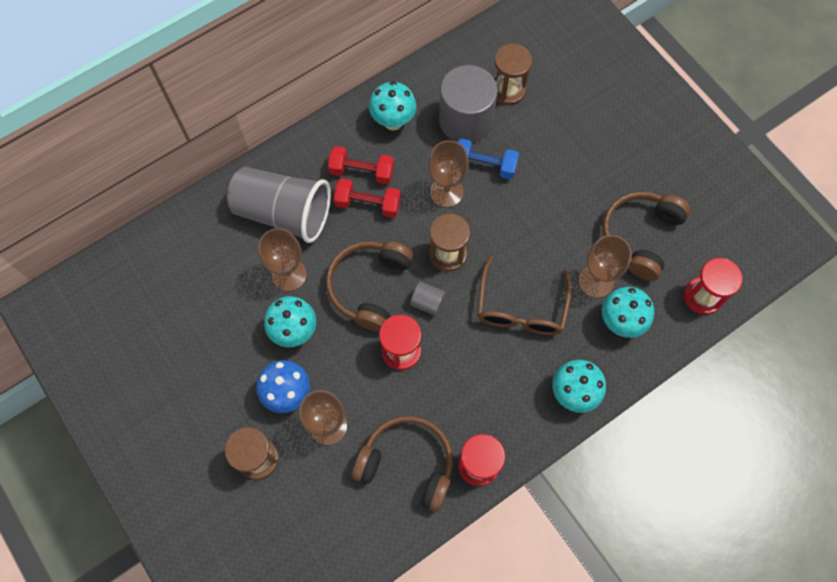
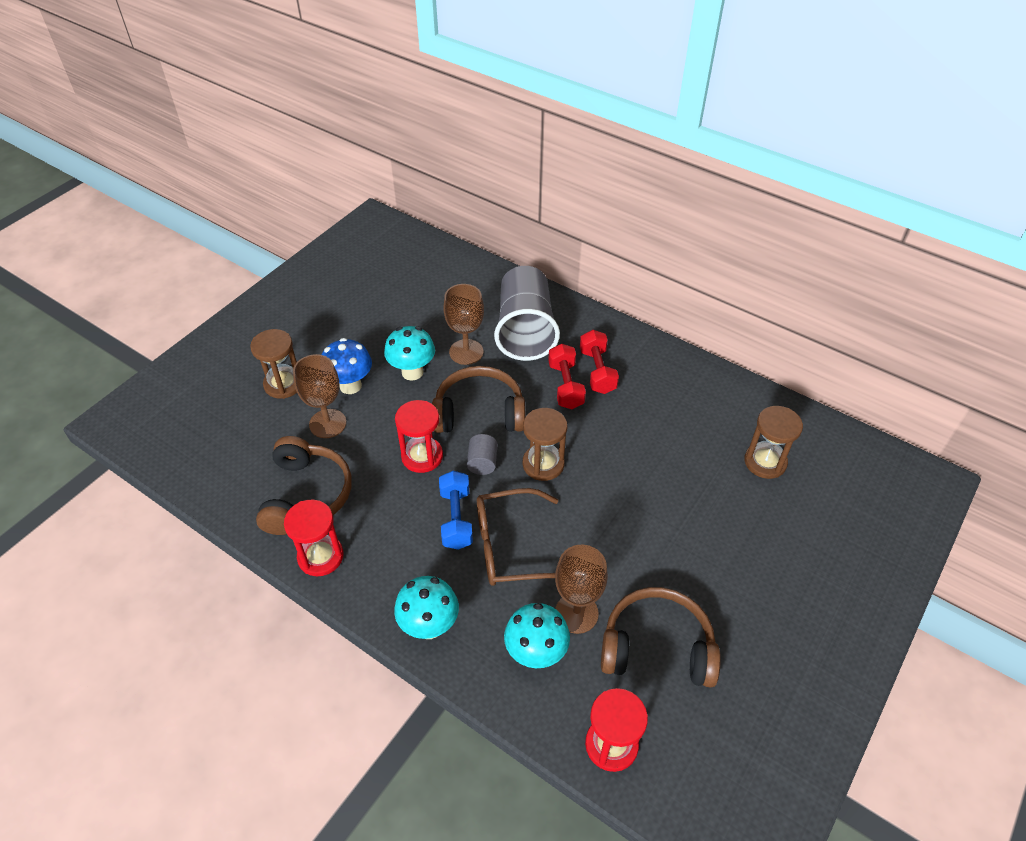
camera: 70 degrees right, 20 degrees down
(393, 121) = (666, 378): turquoise mushroom -> none
(446, 192) = (612, 443): brown goblet -> none
(465, 120) = (704, 436): grey cylinder -> none
(484, 165) = (661, 466): blue dumbbell -> blue dumbbell (456, 519)

